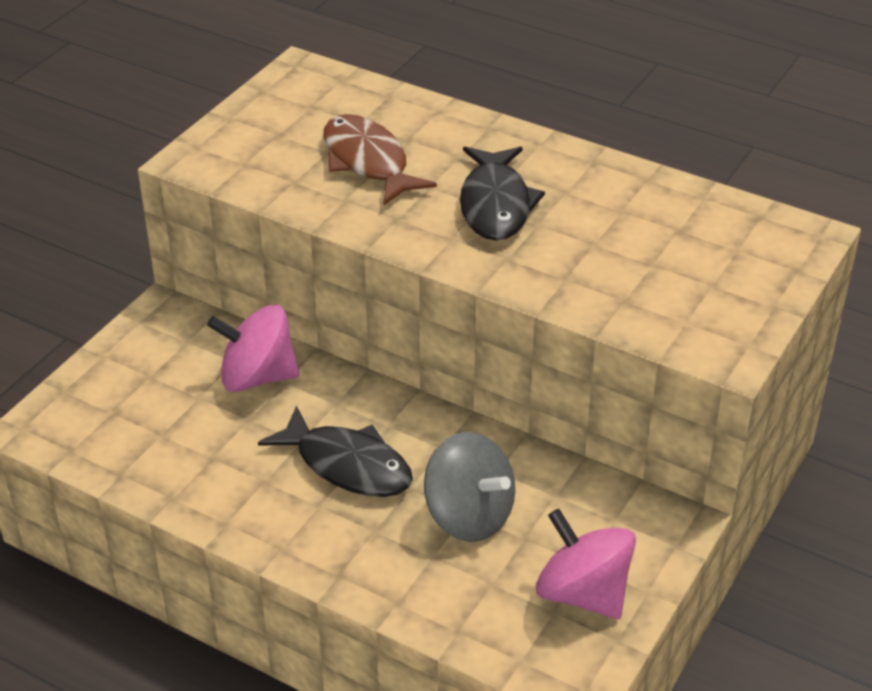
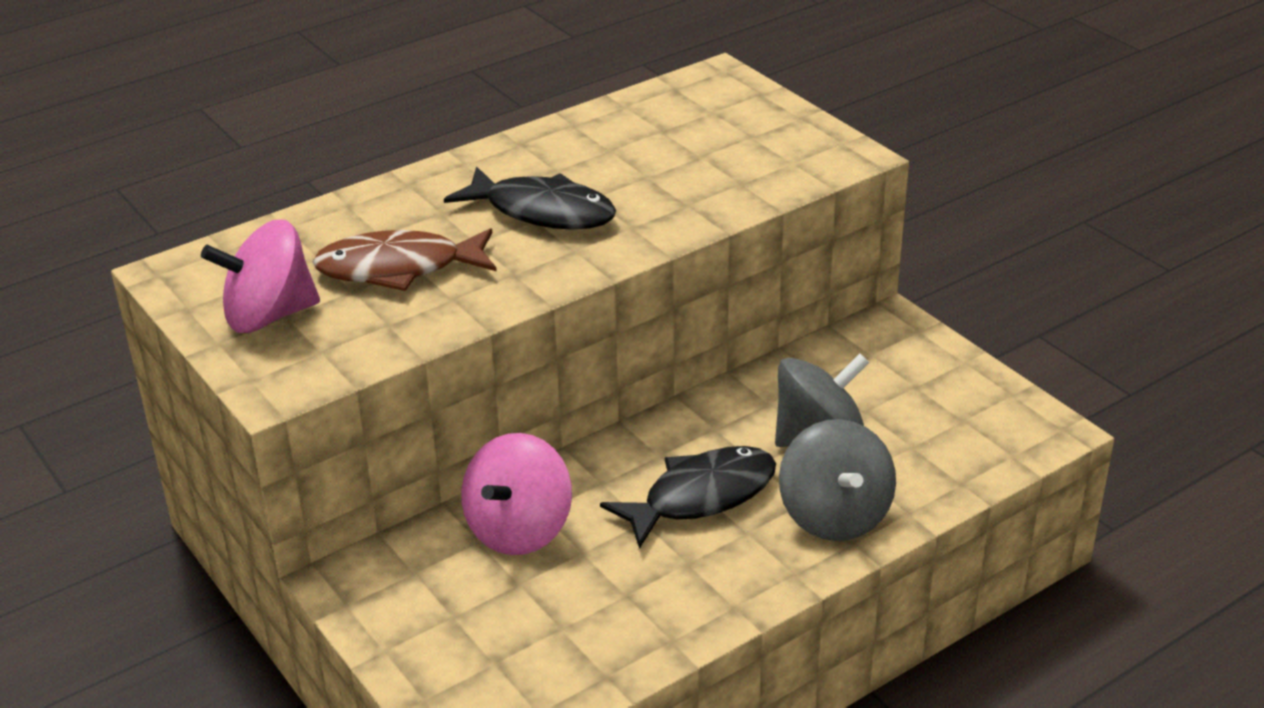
camera: 65 degrees left, 5 degrees down
(366, 554) = (834, 515): none -> grey spinning top
(583, 593) = (950, 397): pink spinning top -> pink spinning top (269, 315)

